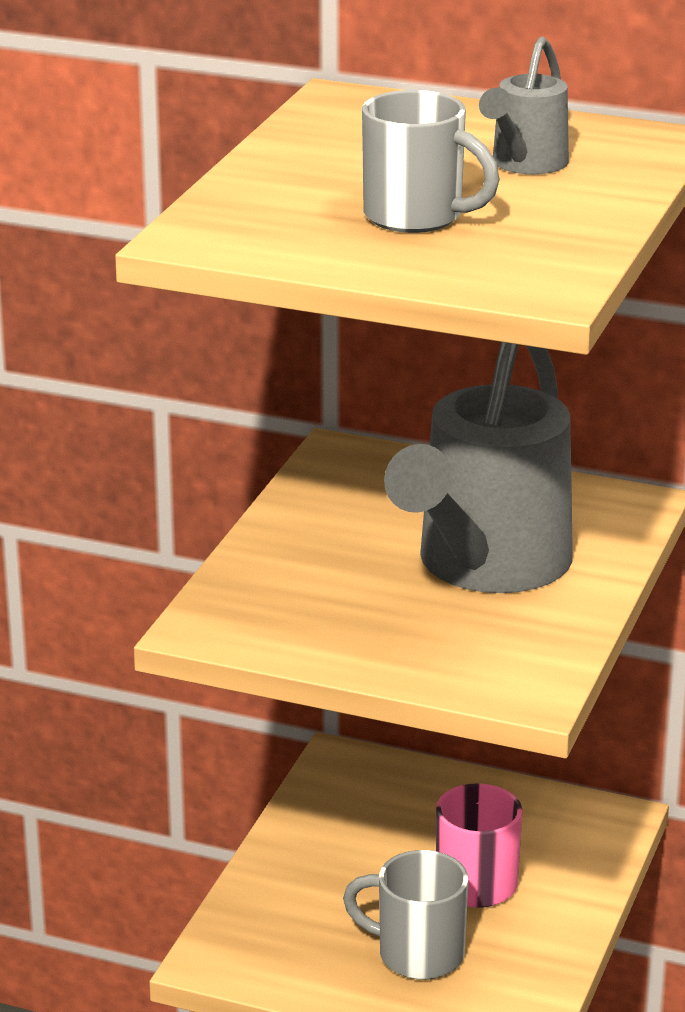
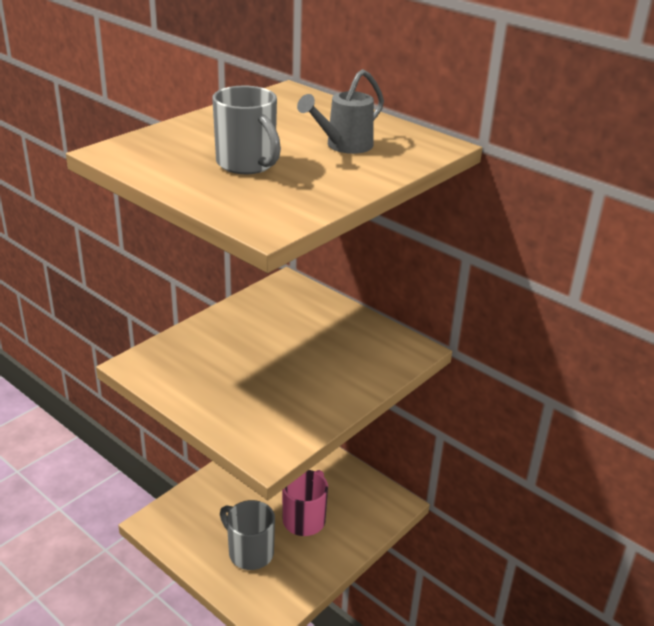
camera: 20 degrees right, 5 degrees up
(485, 567) = (305, 367): grey watering can -> none

